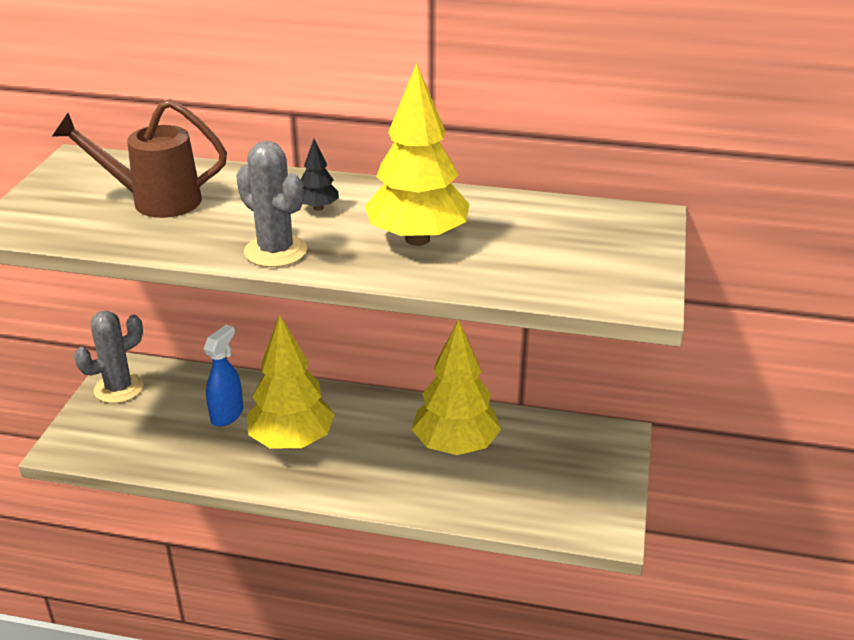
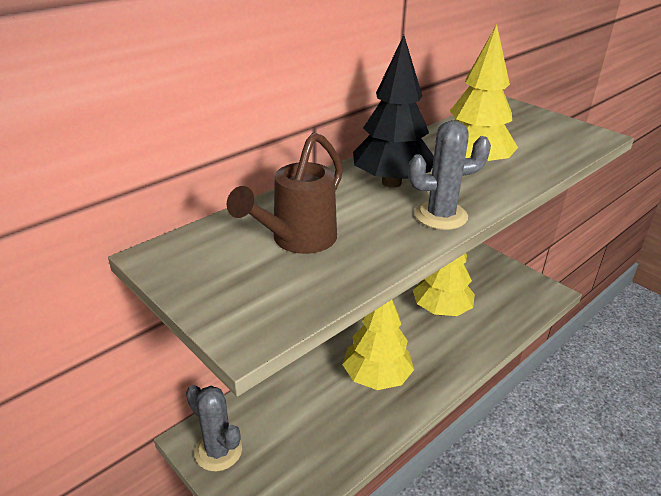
camera: 55 degrees left, 0 degrees up
(119, 388) = (218, 451): grey cactus -> grey cactus turned 45 degrees counterclockwise
(227, 415) = (316, 399): blue spray bottle -> none
(318, 208) = (391, 182): black tree -> black tree, size x2.29

